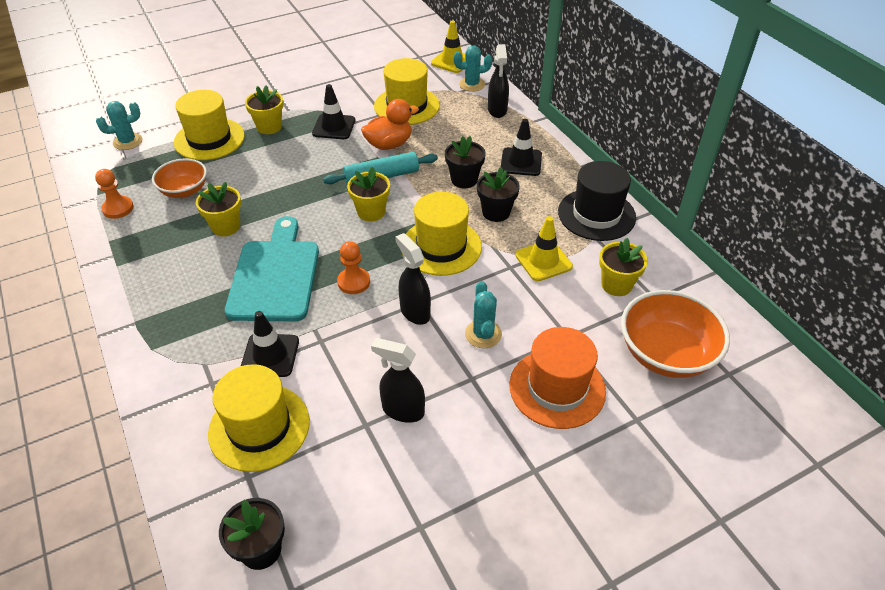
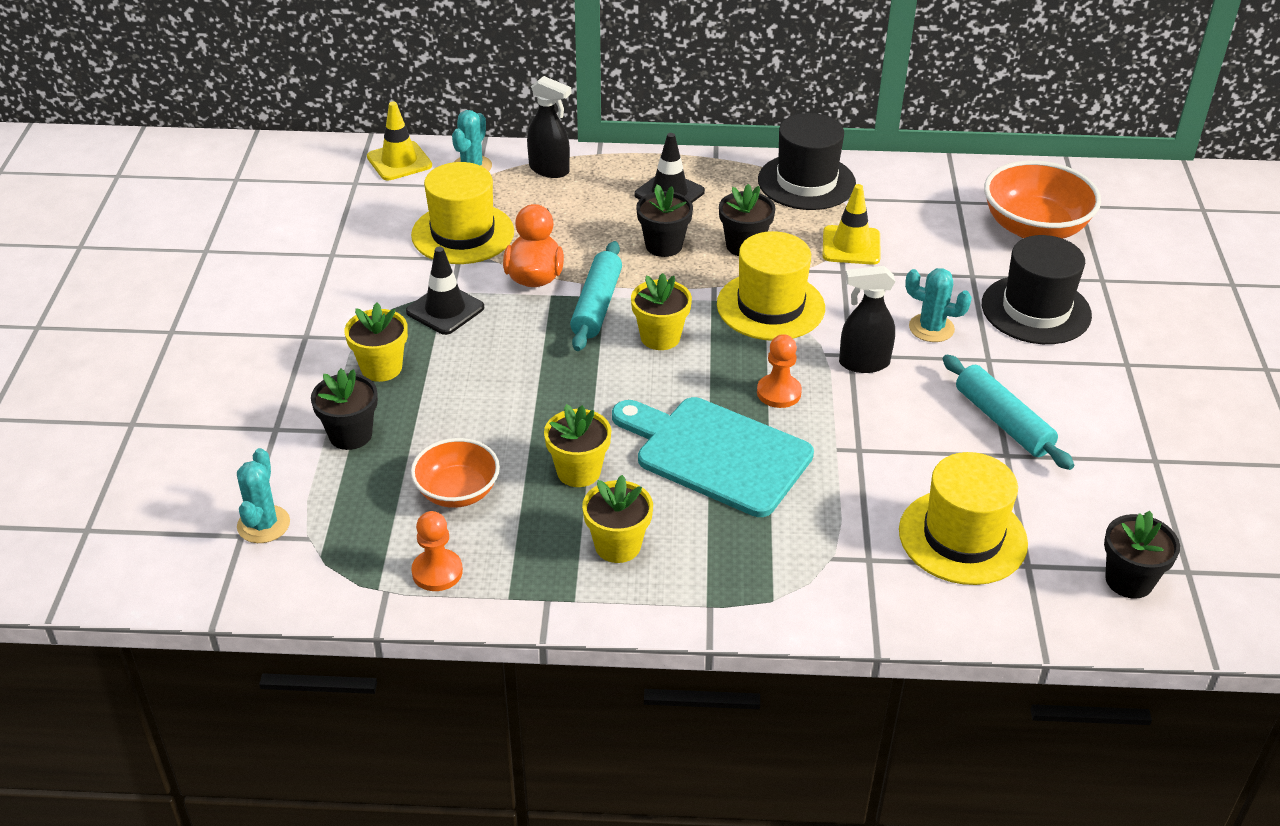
camera: 60 degrees left, 5 degrees down
(209, 139) = (350, 435): yellow hat -> black flower pot
(270, 355) = (855, 497): black traffic cone -> none
(402, 410) = (1002, 422): black spray bottle -> turquoise rolling pin
(557, 388) = (1036, 310): orange hat -> black hat
(616, 285) = (922, 216): yellow flower pot -> yellow flower pot (617, 545)

